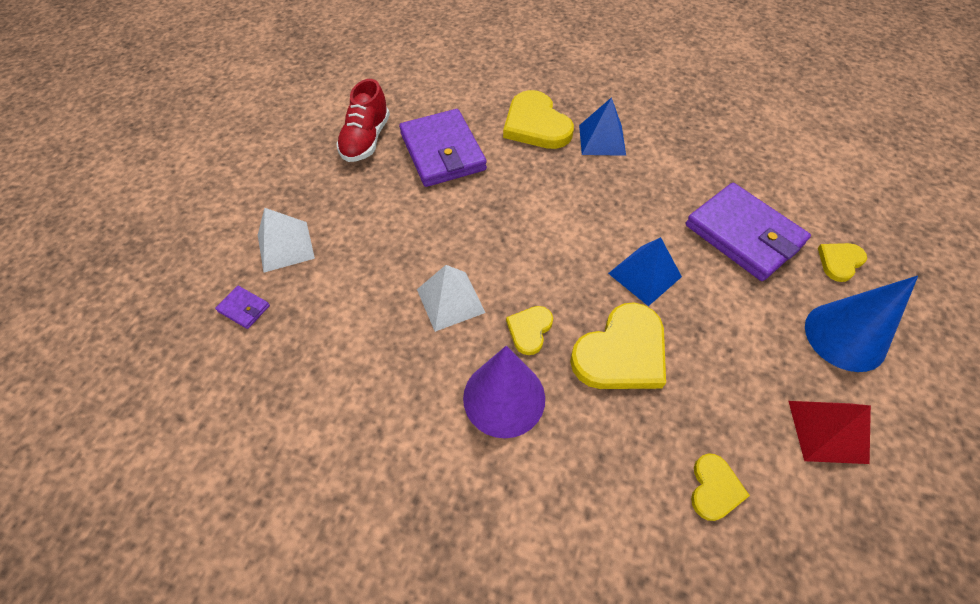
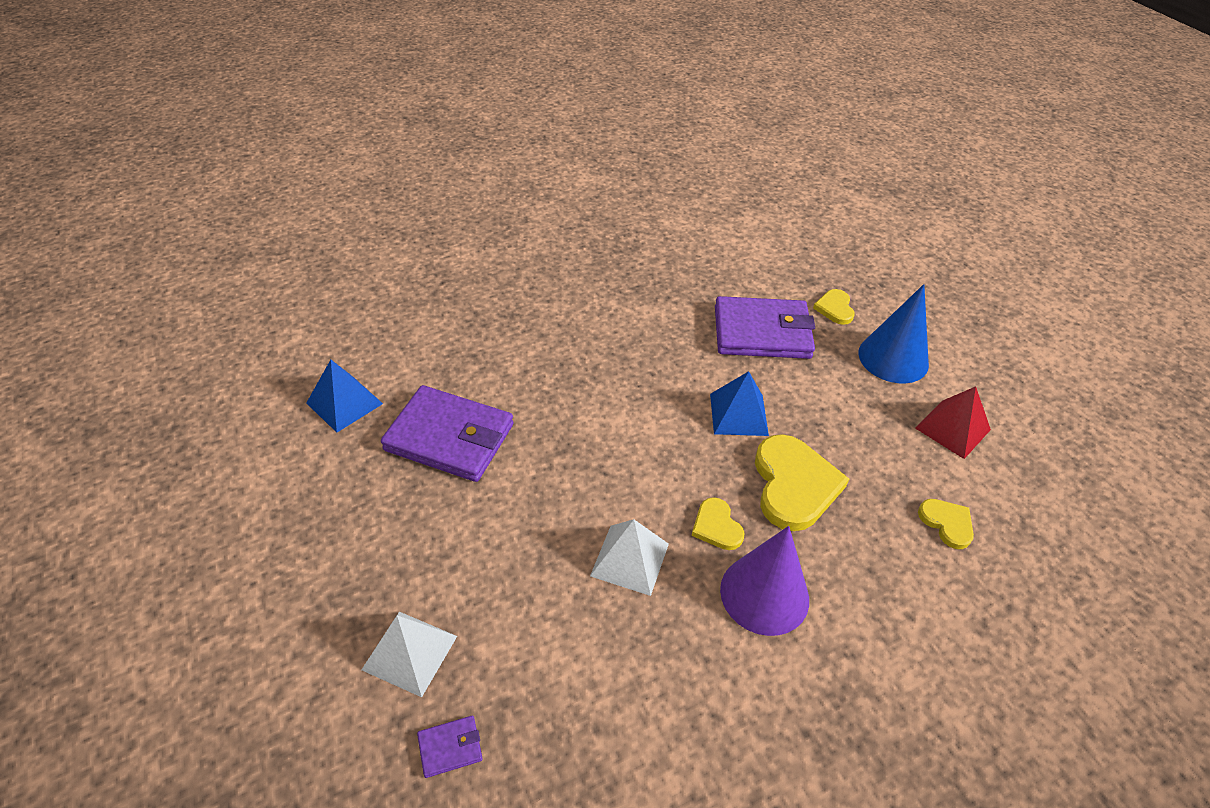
camera: 50 degrees left, 10 degrees down
(366, 140) = (352, 483): red shoe -> none
(536, 125) = (504, 352): yellow heart -> none
(602, 140) = (576, 328): blue pyramid -> blue pyramid (344, 403)

